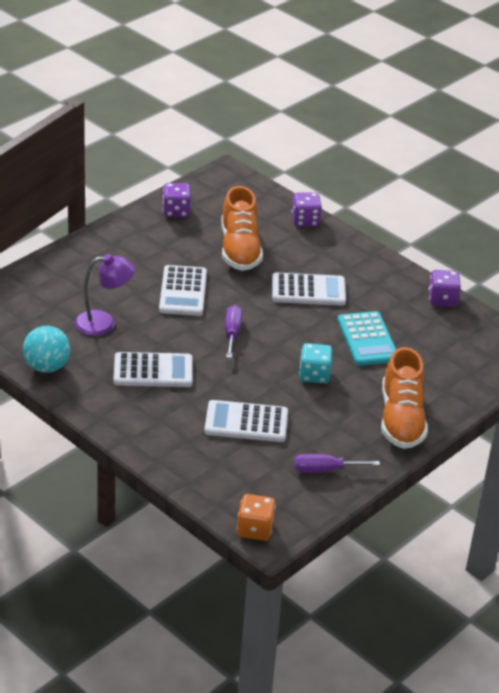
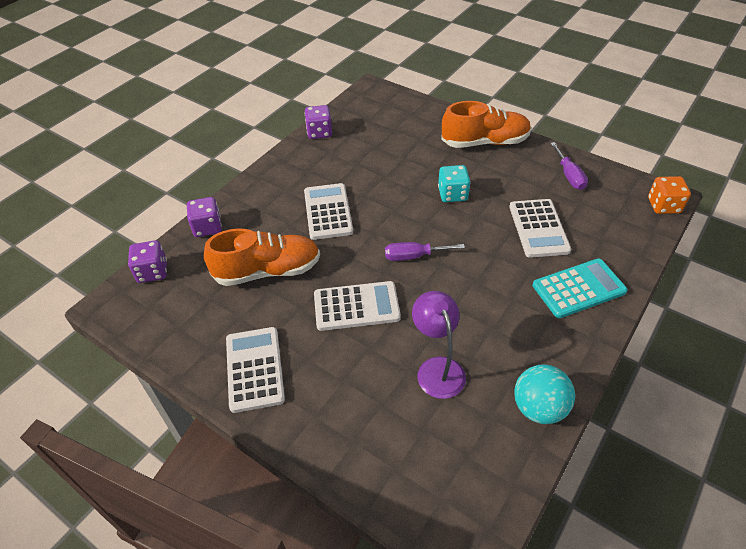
camera: 95 degrees left, 10 degrees up
(153, 371) = (500, 308): white calculator -> white calculator (254, 369)
(176, 211) = (198, 340): purple dice -> purple dice (152, 272)
(367, 339) = (389, 168): turquoise calculator -> turquoise calculator (578, 288)

